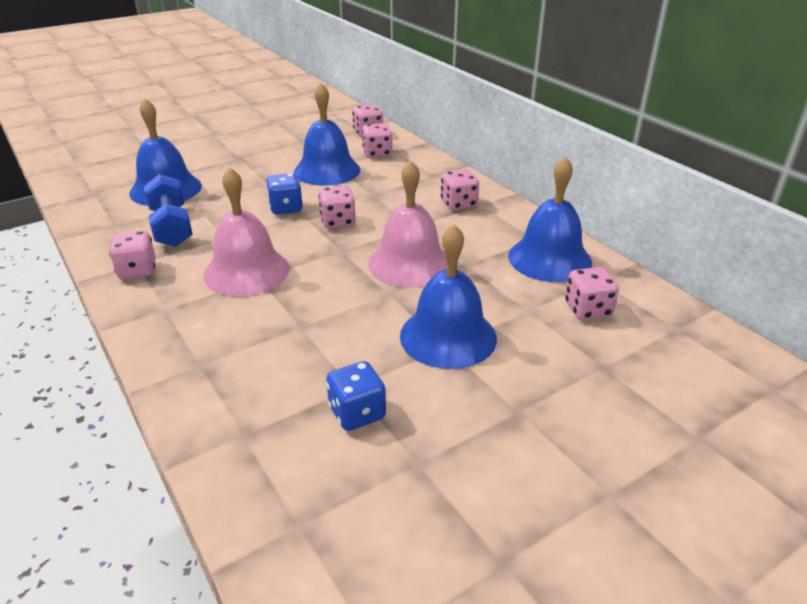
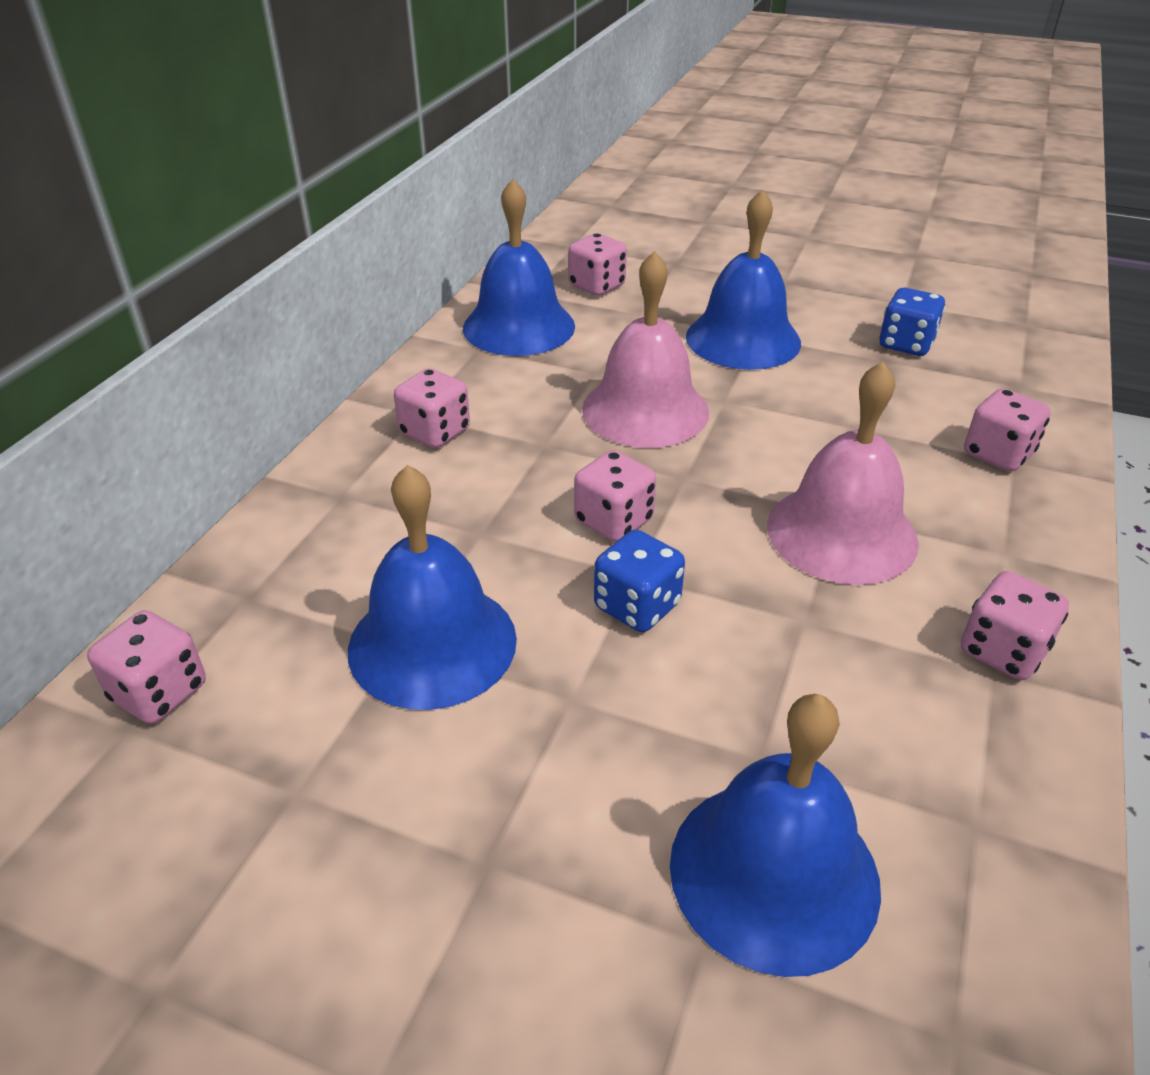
camera: 125 degrees left, 5 degrees up
(171, 227) = (869, 717): blue dumbbell -> none
(377, 153) = (285, 613): pink dice -> pink dice (997, 454)

